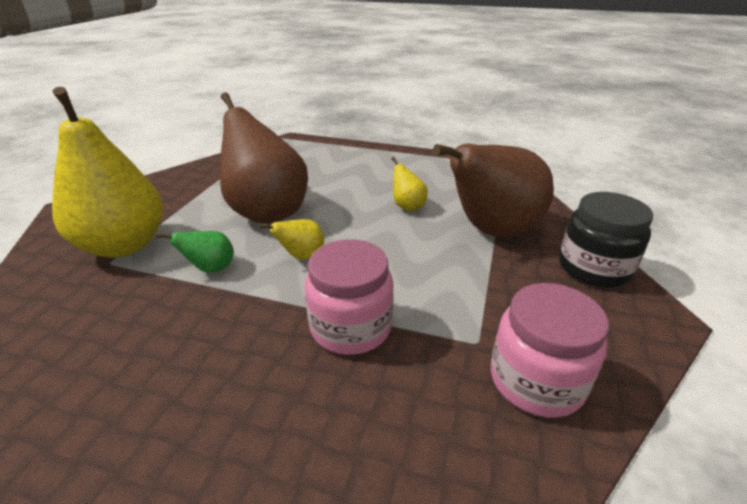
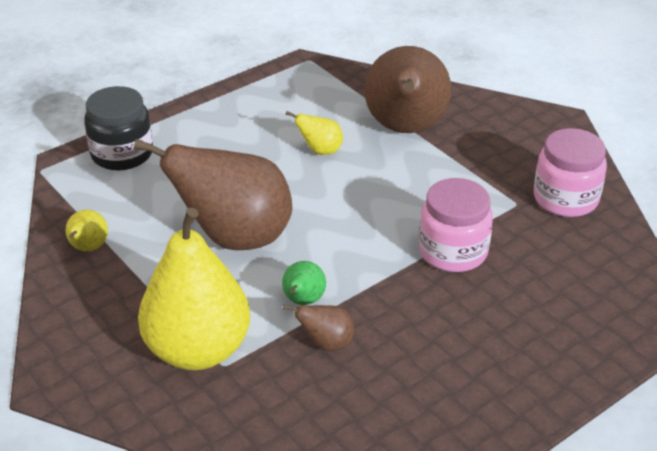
camera: 55 degrees left, 5 degrees up
(159, 302) = (326, 343): none -> brown pear
(301, 256) = (337, 242): yellow pear -> yellow pear (88, 248)
(593, 268) = (494, 112): black jar -> black jar (122, 154)

